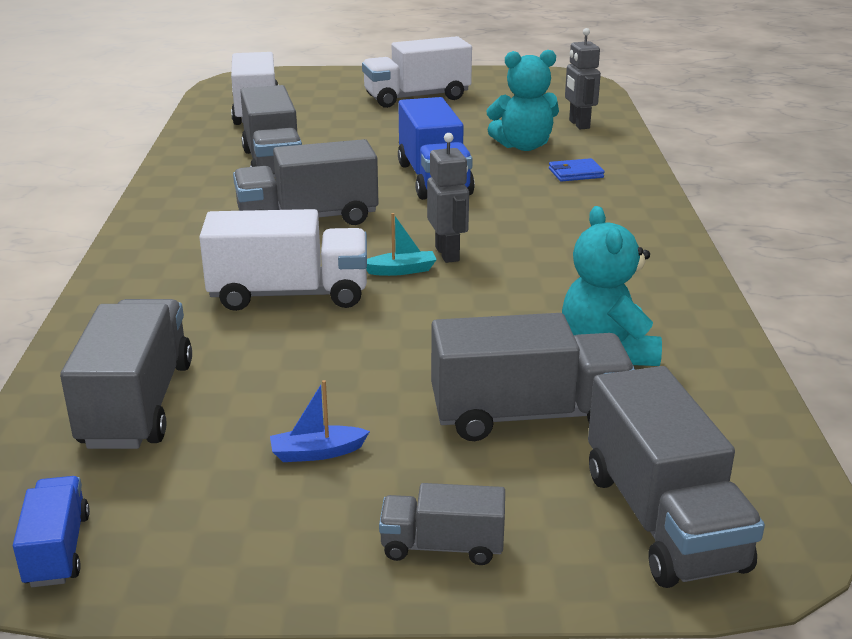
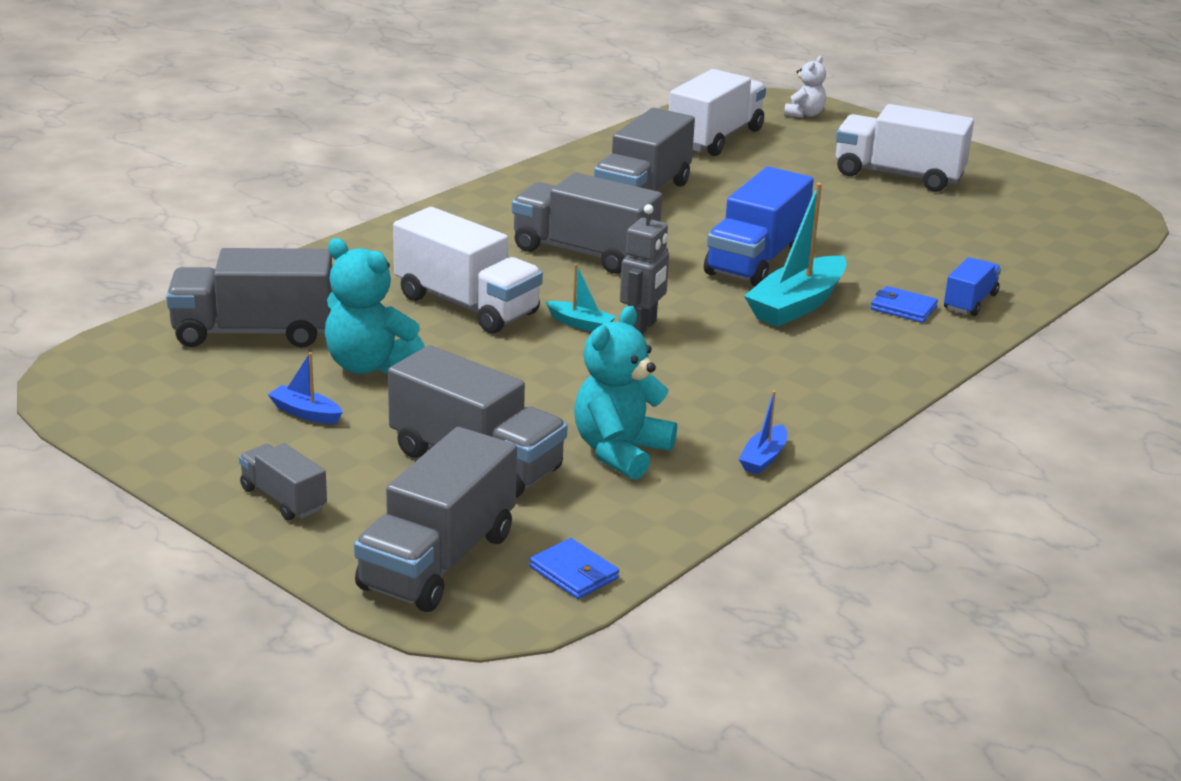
camera: 40 degrees right, 0 degrees up
(57, 550) = (94, 390): blue truck -> blue truck (970, 302)
(137, 404) = (254, 333): grey truck -> grey truck turned 135 degrees counterclockwise
(288, 80) = (804, 114): none -> white teddy bear
(514, 197) = (797, 305): none -> turquoise boat
(523, 146) = (906, 263): turquoise teddy bear -> turquoise teddy bear (369, 365)
(578, 124) = (1014, 263): grey robot -> none
(695, 306) = (763, 458): none -> blue boat
(762, 464) = (574, 573): none -> blue wallet

